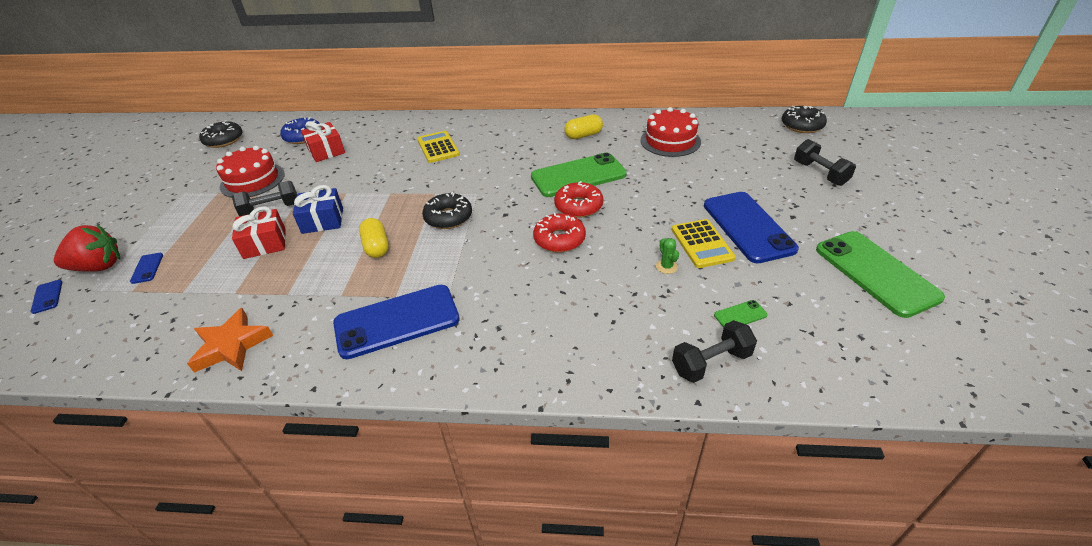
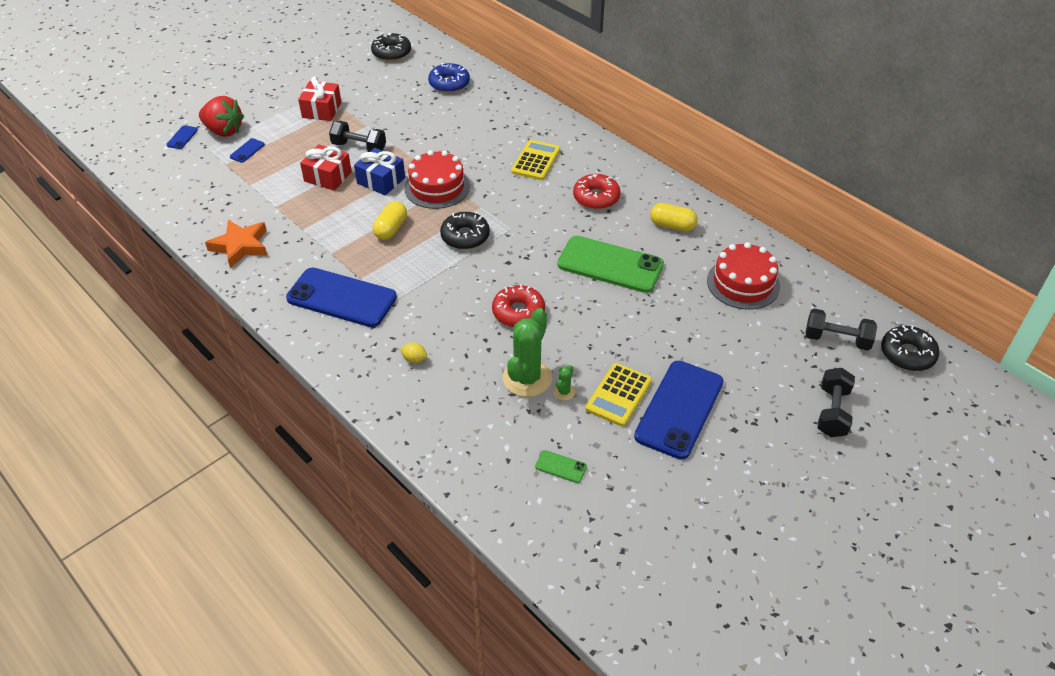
camera: 40 degrees right, 5 degrees up
(252, 180) = (373, 110): red cake -> red cake (437, 187)
(326, 151) = (450, 111): red gift -> red gift (321, 110)
(526, 323) = (414, 359): none -> yellow lemon
(578, 206) = (571, 293): red donut -> red donut (596, 197)
(629, 276) = (527, 378): none -> green cactus
(711, 362) = (491, 479): black dumbbell -> black dumbbell (837, 339)
(875, 273) = (720, 523): green phone -> none

